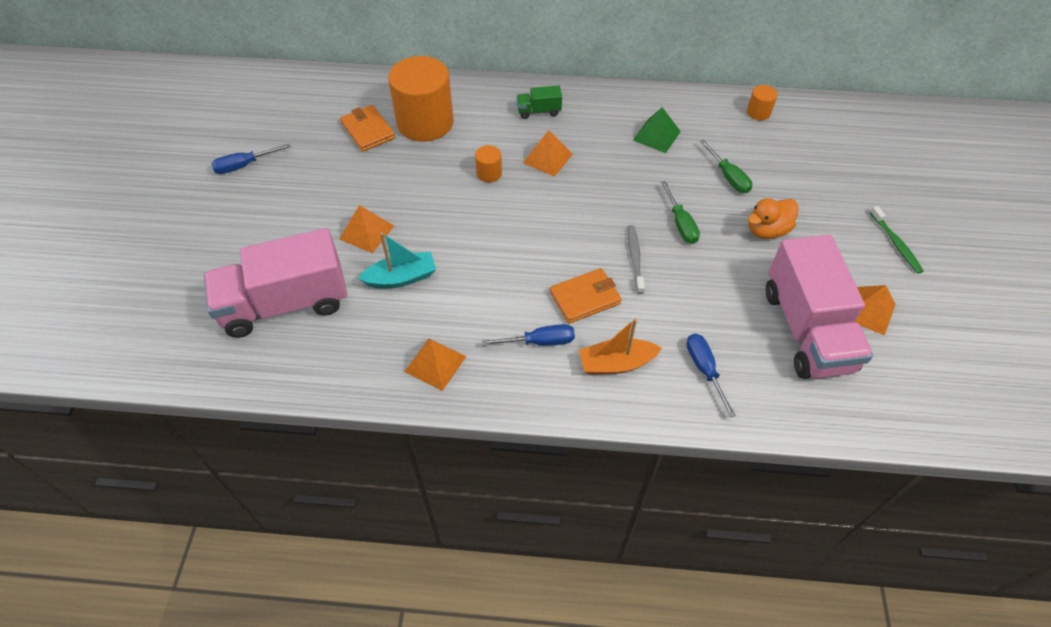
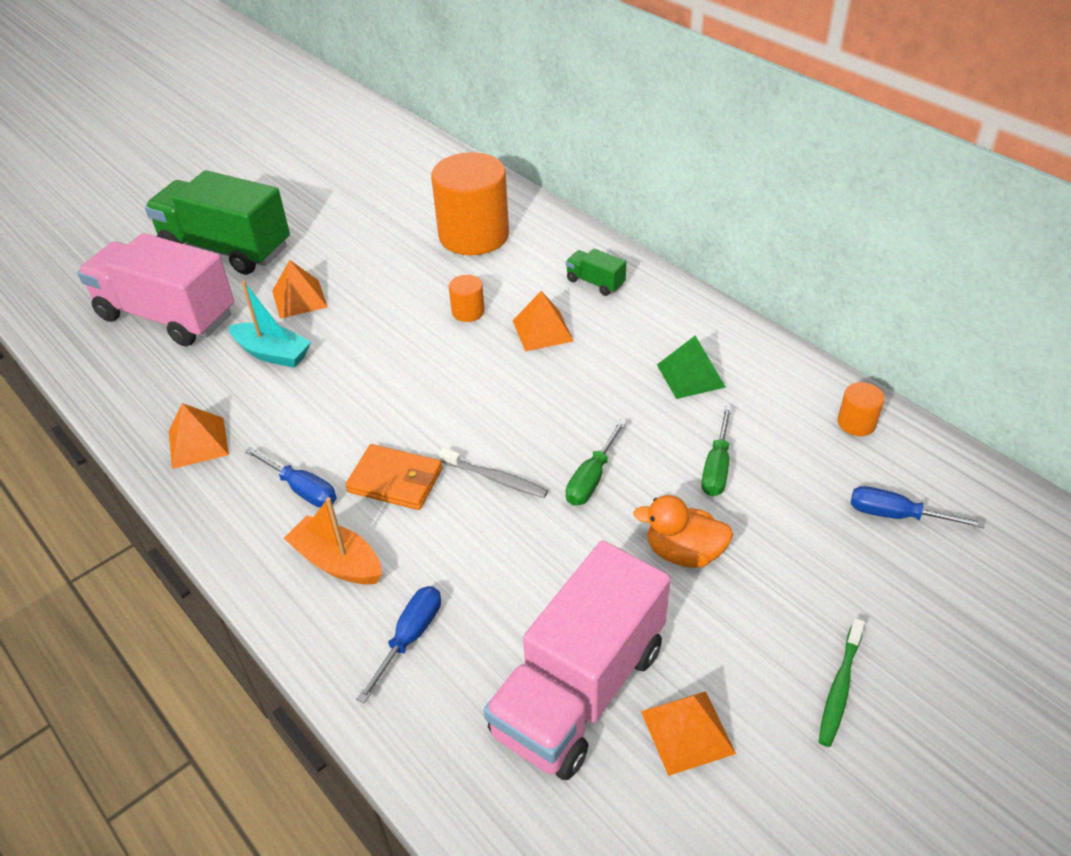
camera: 45 degrees right, 10 degrees down
(244, 165) = (286, 192): blue screwdriver -> blue screwdriver (896, 515)
(259, 232) = (226, 249): none -> green truck
(368, 130) = (416, 216): orange wallet -> none
(635, 258) = (495, 478): grey toothbrush -> grey toothbrush turned 75 degrees clockwise

